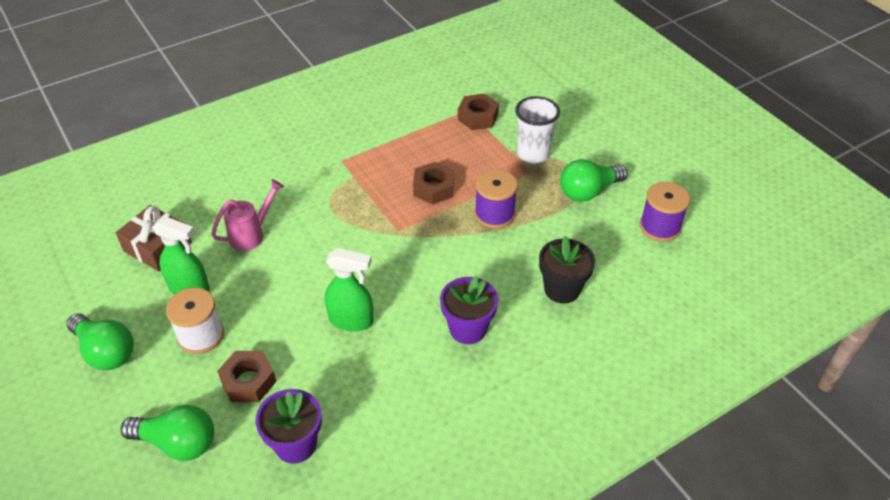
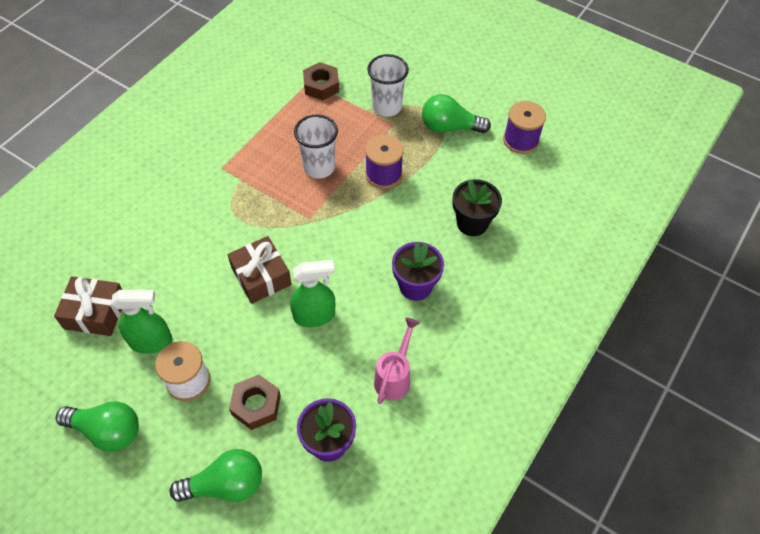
camera: 25 degrees left, 10 degrees up
(251, 234) = (179, 268): pink watering can -> pink watering can (394, 377)
(322, 267) = (261, 276): none -> brown gift
(433, 188) = (319, 167): brown nut -> white cup
(588, 191) = (449, 127): green light bulb -> green light bulb turned 60 degrees clockwise

